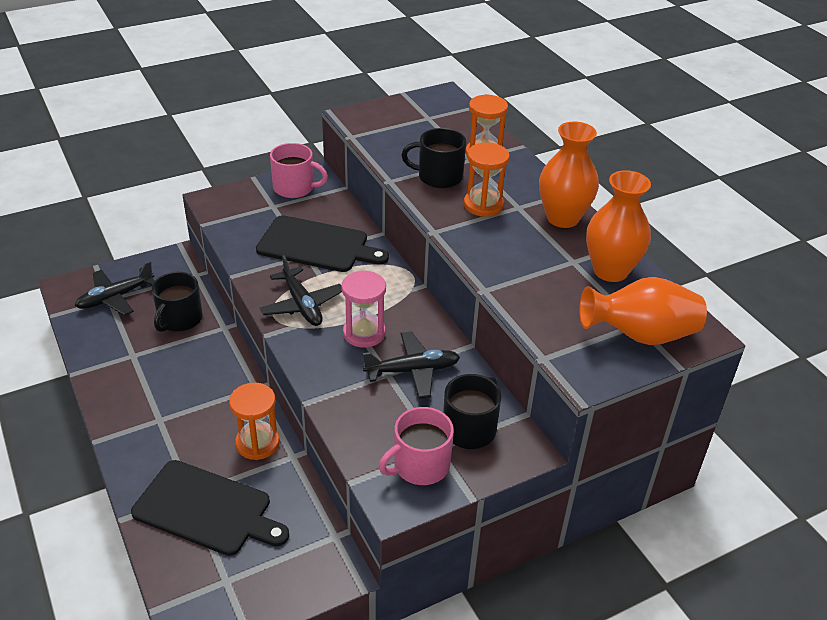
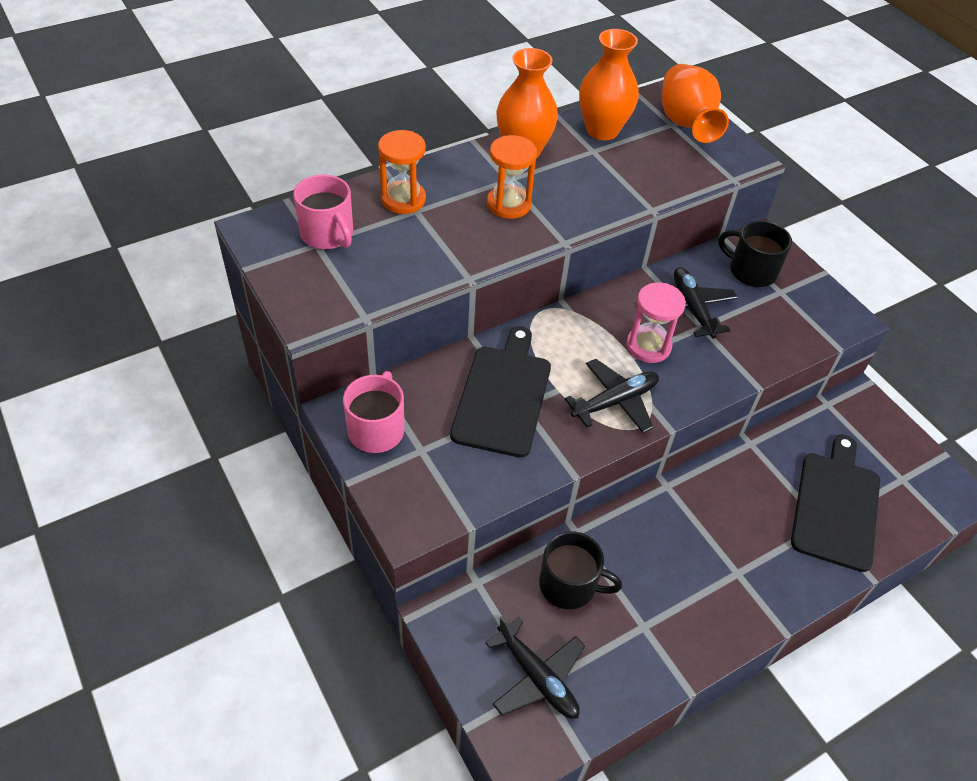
camera: 95 degrees left, 10 degrees up
(257, 443) = (743, 474): orange hourglass -> none
(420, 465) = (804, 303): pink mug -> pink mug (327, 234)
(439, 177) = (456, 237): black mug -> none

